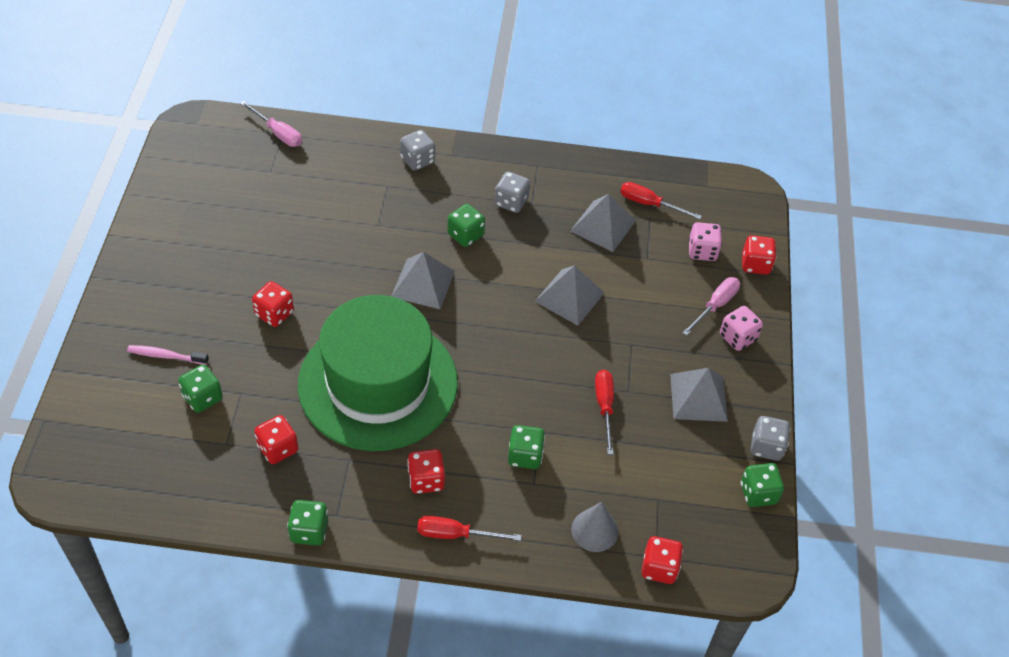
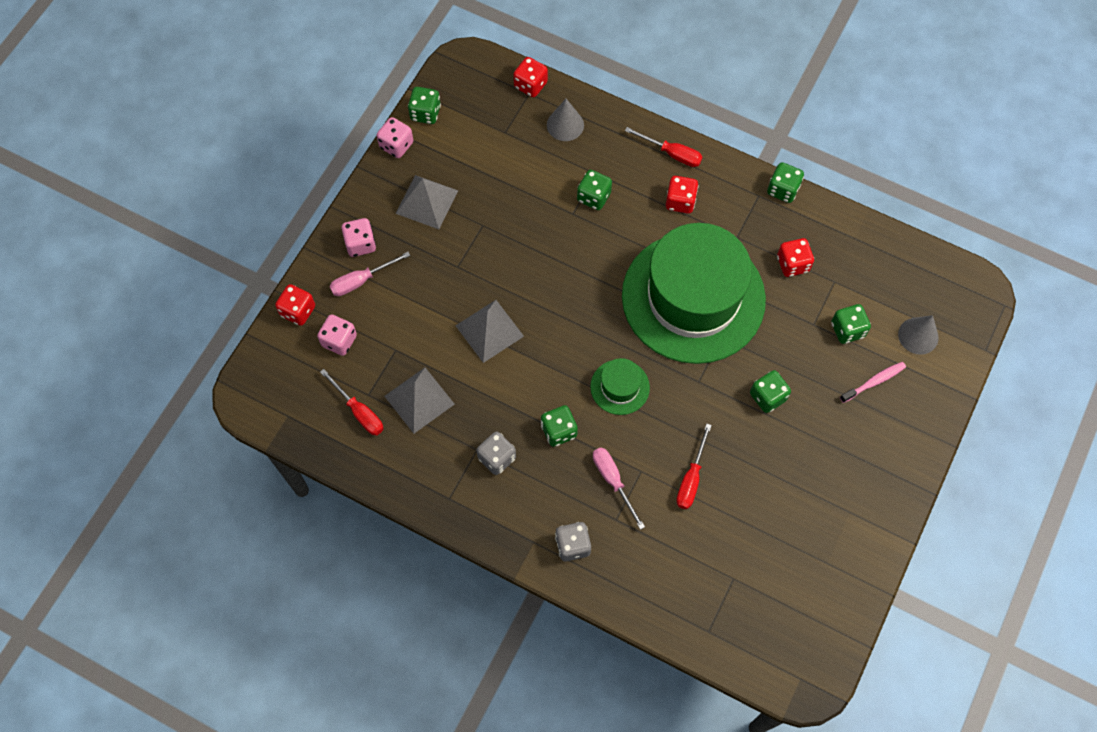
camera: 155 degrees left, 15 degrees up
(122, 413) = (918, 335): none -> grey cone
(166, 356) = (874, 382): pink toothbrush -> pink toothbrush turned 60 degrees counterclockwise
(274, 313) = (767, 397): red dice -> green dice
(278, 133) = (713, 634): pink screwdriver -> pink screwdriver (613, 481)
(423, 284) = (620, 387): grey pyramid -> green hat
(604, 407) = (509, 217): red screwdriver -> red screwdriver (691, 478)
(766, 447) = (396, 145): grey dice -> pink dice

